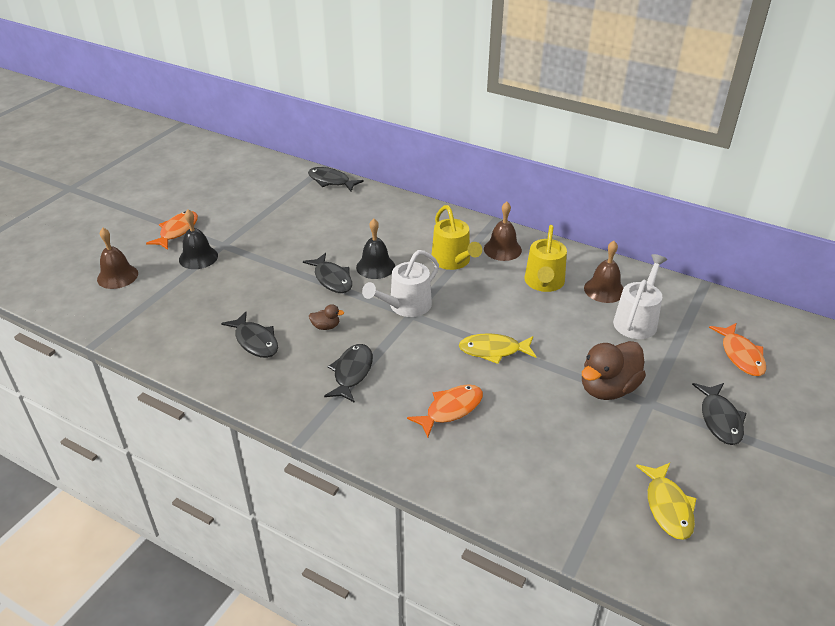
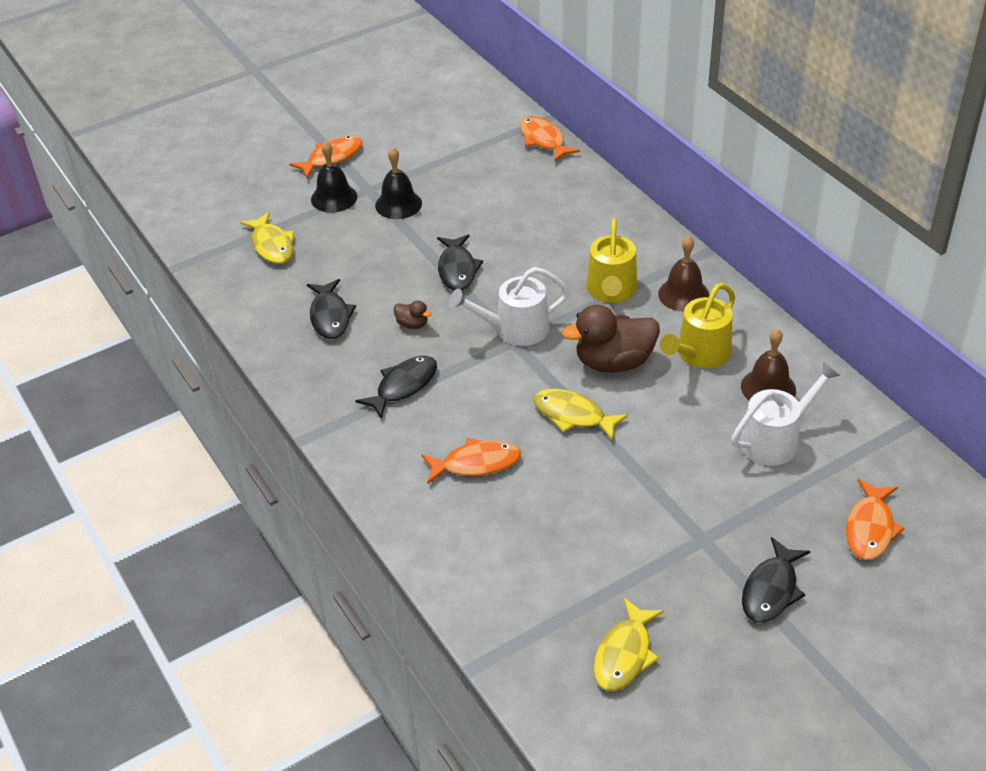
camera: 30 degrees right, 5 degrees up
(117, 276) = (241, 195): brown bell -> none
(169, 304) = (272, 245): none -> yellow fish
(331, 181) = (543, 140): black fish -> orange fish
(375, 267) = (516, 269): black bell -> black bell (398, 204)
(608, 388) = (669, 506): brown duck -> brown duck (614, 362)

